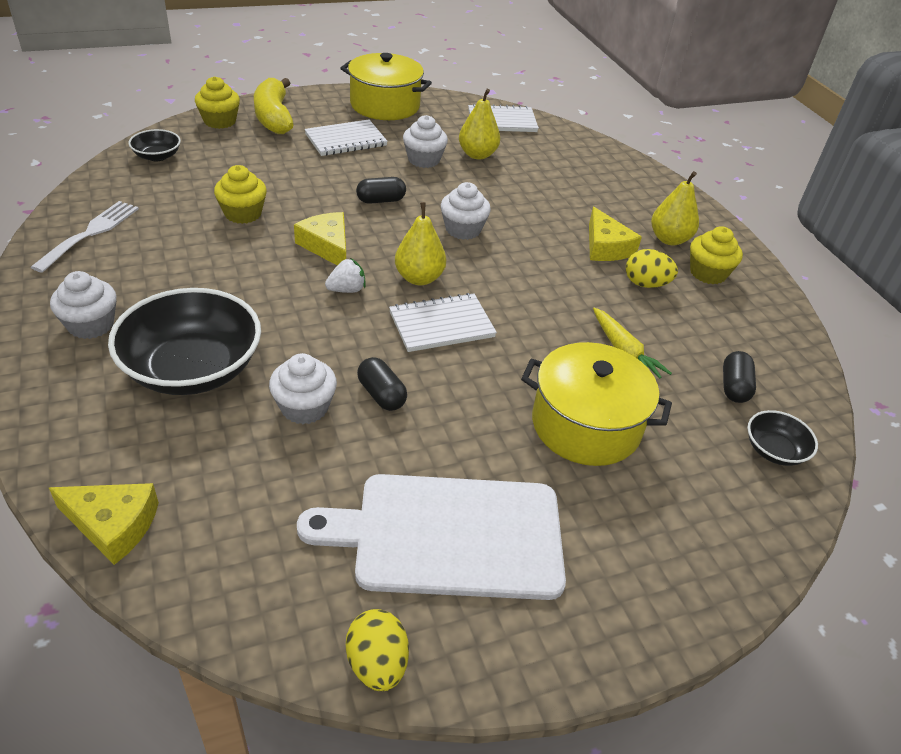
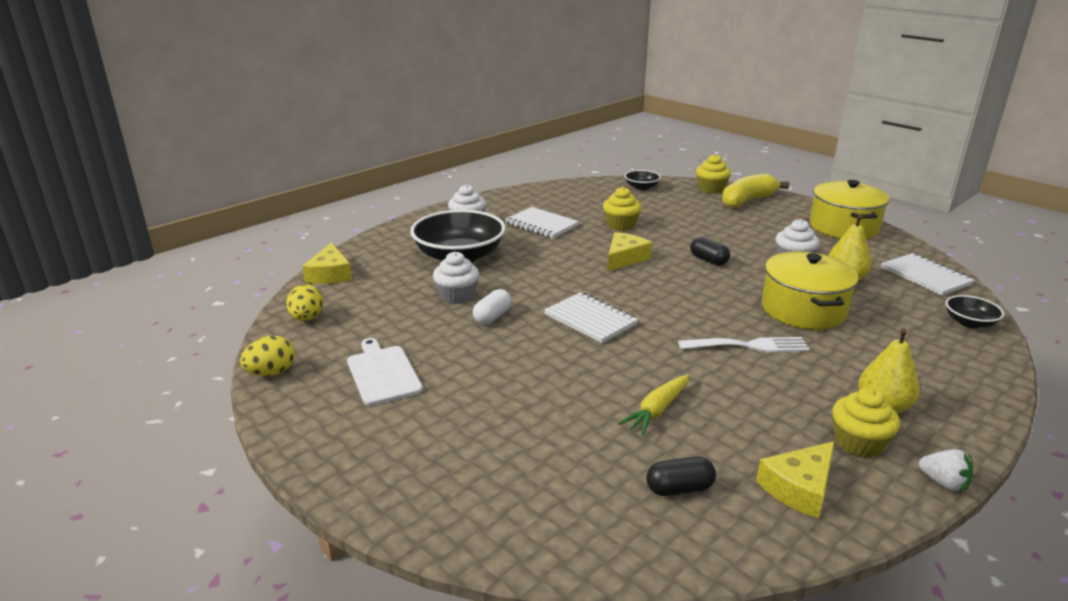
camera: 70 degrees right, 15 degrees down
(90, 233) = (543, 197): white fork -> white fork (749, 346)
(346, 140) = (765, 228): white notebook -> white notebook (541, 225)
(347, 290) = (586, 277): white strawberry -> white strawberry (943, 483)
(381, 394) = (492, 317): black capsule -> white capsule
(419, 278) = (634, 298): yellow pear -> none
(449, 535) = (383, 373): white cutting board -> white cutting board, size x0.59
(463, 229) = (722, 299): white cupcake -> none
(586, 425) = (539, 408): yellow pot -> yellow pot (803, 310)
(605, 247) = (806, 371): yellow cheese -> yellow cheese (799, 487)
(646, 284) = (778, 405): yellow egg -> yellow egg (307, 318)
(774, 450) = (607, 530): black bowl -> black bowl (969, 322)

